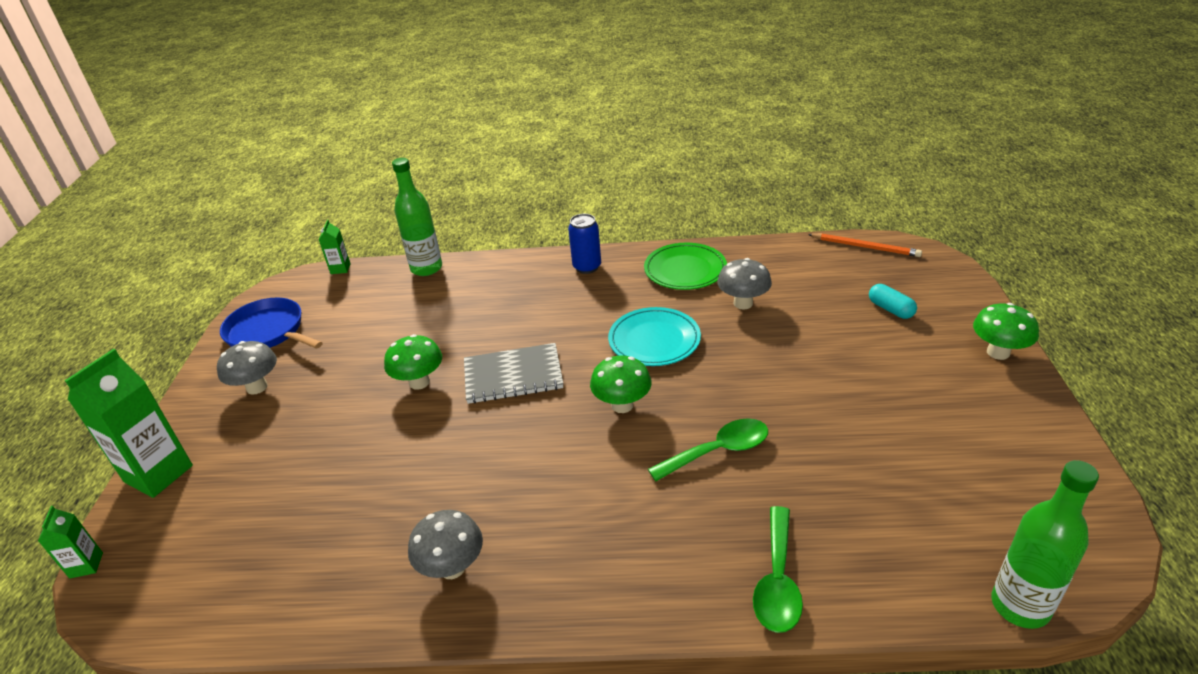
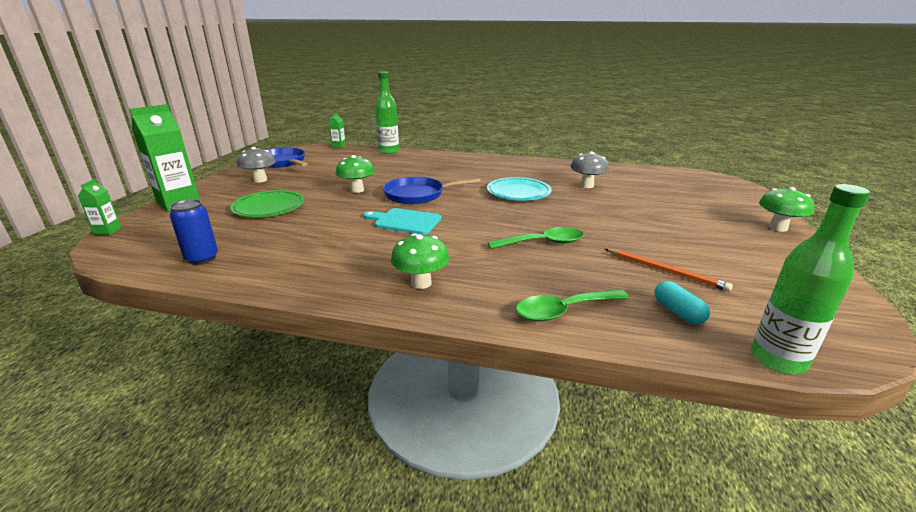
camera: 10 degrees right, 10 degrees down
(452, 567) = (327, 266): grey mushroom -> none
(513, 376) = (417, 195): grey notebook -> blue pan
(519, 444) = (405, 221): none -> turquoise cutting board
(587, 267) = (488, 161): blue can -> blue can (202, 258)
(622, 405) = (483, 215): green mushroom -> green mushroom (421, 283)
(685, 270) = (552, 169): green plate -> green plate (269, 207)
(777, 580) = (564, 310): green spoon -> green spoon turned 45 degrees clockwise
(865, 247) = (683, 174): orange pencil -> orange pencil (665, 271)
(890, 309) = (695, 200): turquoise capsule -> turquoise capsule (678, 312)

